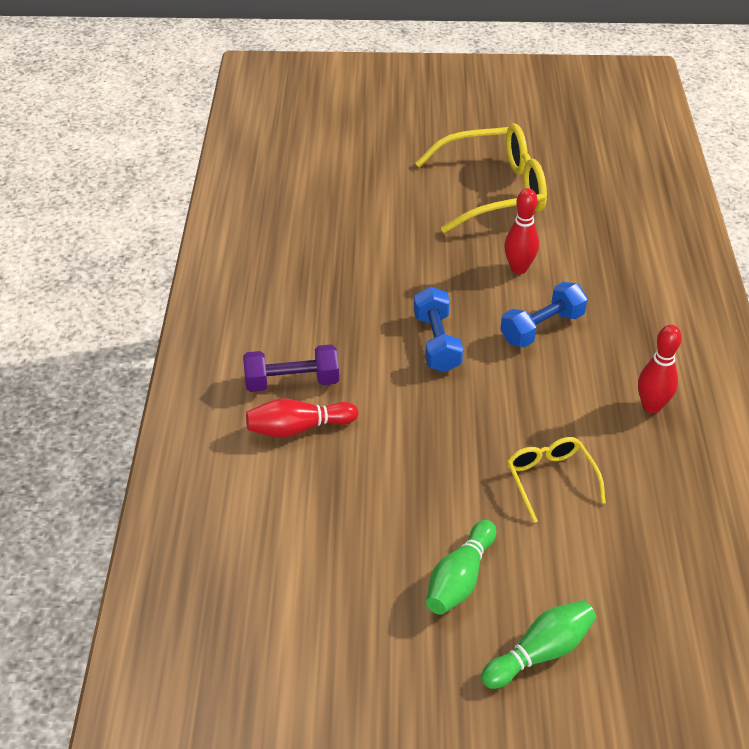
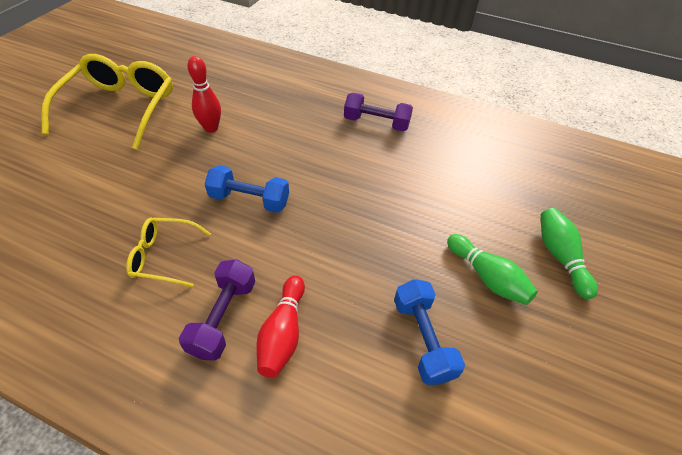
camera: 70 degrees left, 5 degrees up
(542, 328) = (277, 140): blue dumbbell -> blue dumbbell (422, 339)
(550, 479) = (415, 192): yellow glasses -> yellow glasses (164, 256)
(651, 406) = (376, 123): red bowling pin -> purple dumbbell

